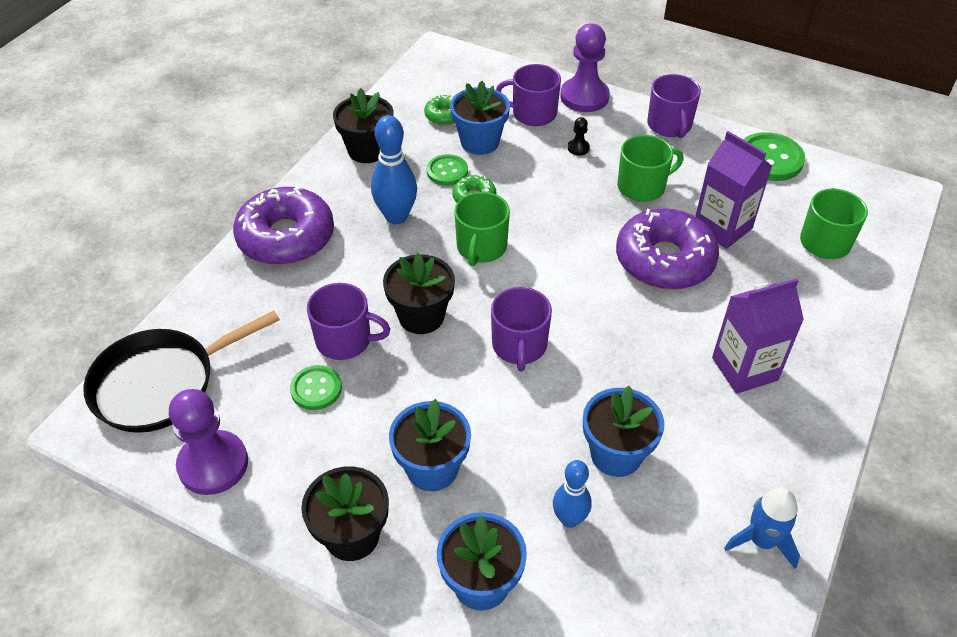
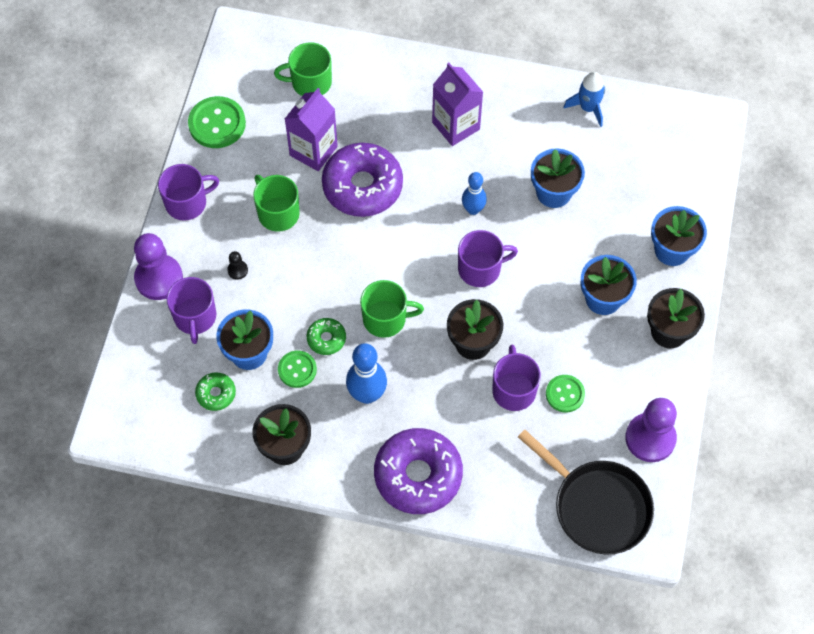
camera: 105 degrees left, 15 degrees up
(569, 519) = (611, 211): blue bowling pin -> blue bowling pin (473, 209)

